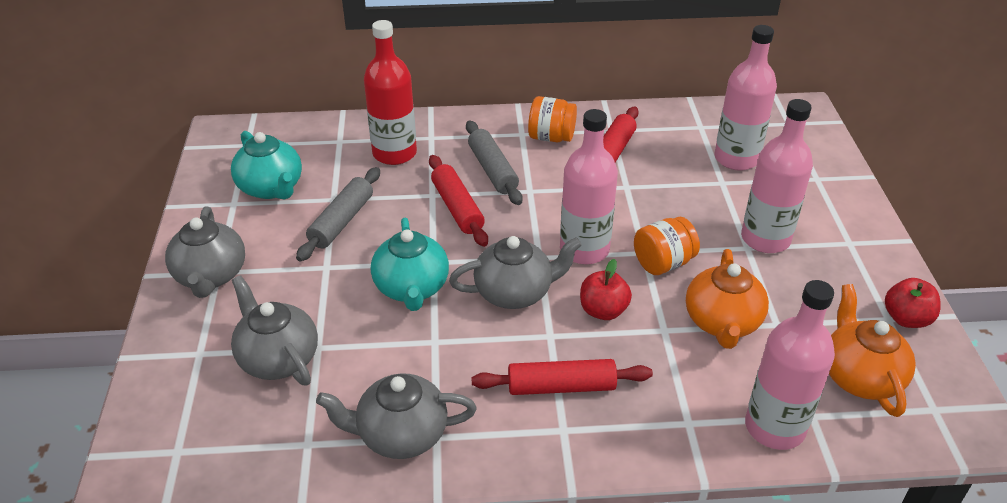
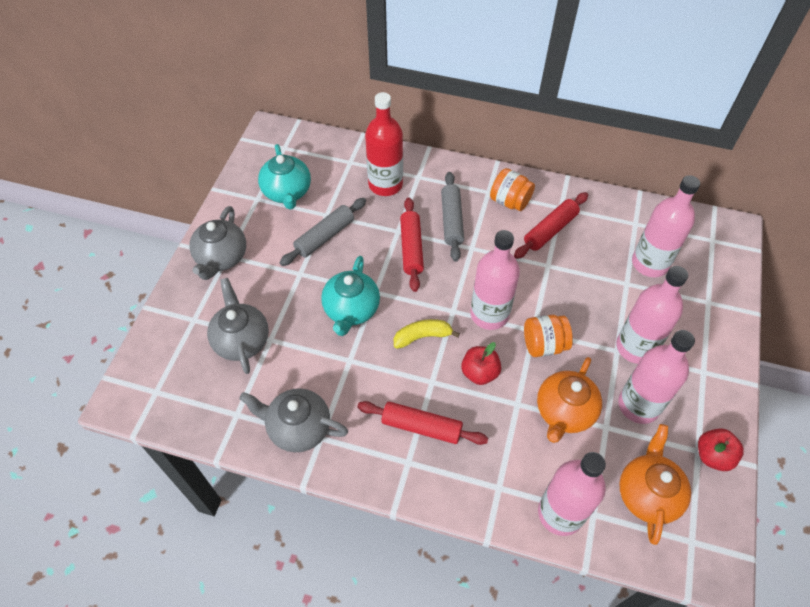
camera: 20 degrees right, 15 degrees up
(515, 292) = (422, 336): grey teapot -> yellow banana
(800, 293) = (638, 405): none -> pink bottle

